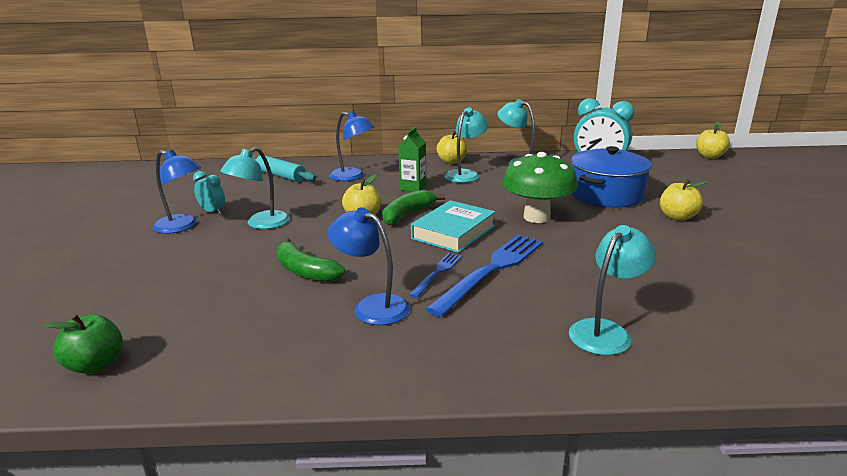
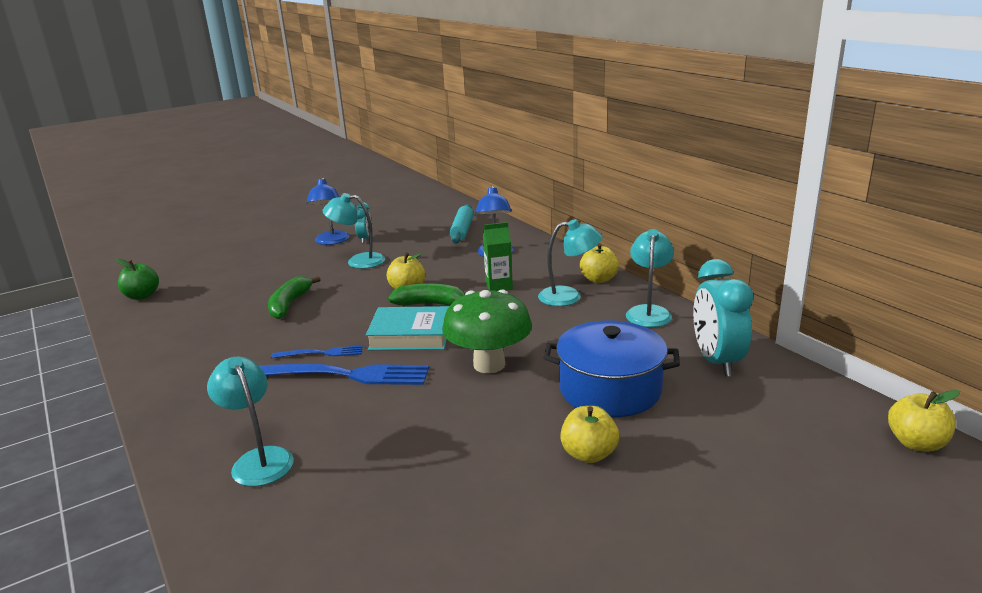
camera: 60 degrees right, 0 degrees up
(372, 306) = (249, 346): blue lamp -> none
(606, 331) = (258, 459): turquoise lamp -> turquoise lamp turned 135 degrees counterclockwise

